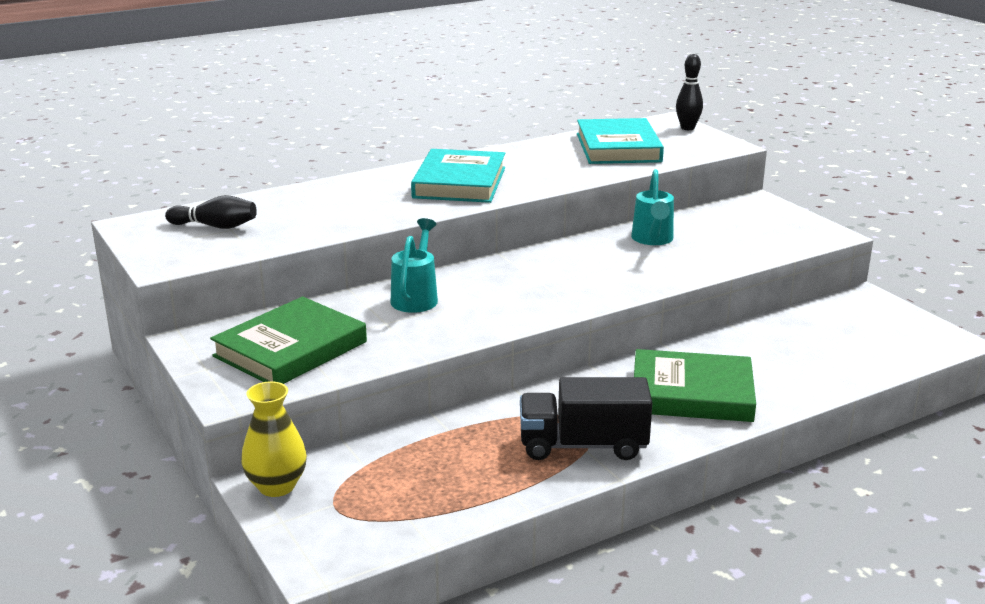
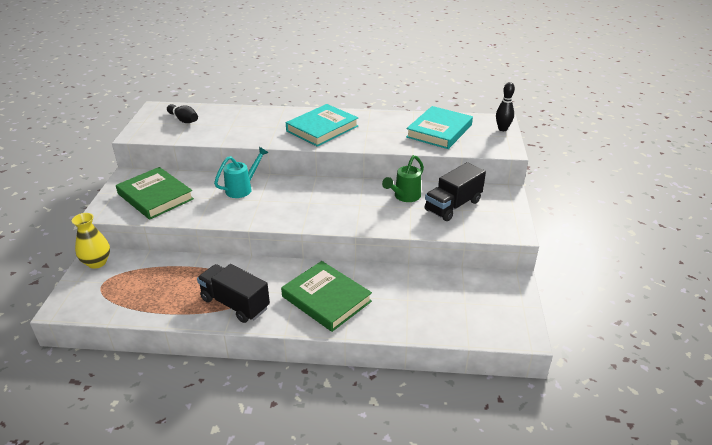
camera: 35 degrees right, 10 degrees up
(290, 349) = (155, 196): green book -> green book turned 60 degrees clockwise
(652, 240) = (404, 197): turquoise watering can -> green watering can
(723, 231) = (453, 206): none -> black truck

